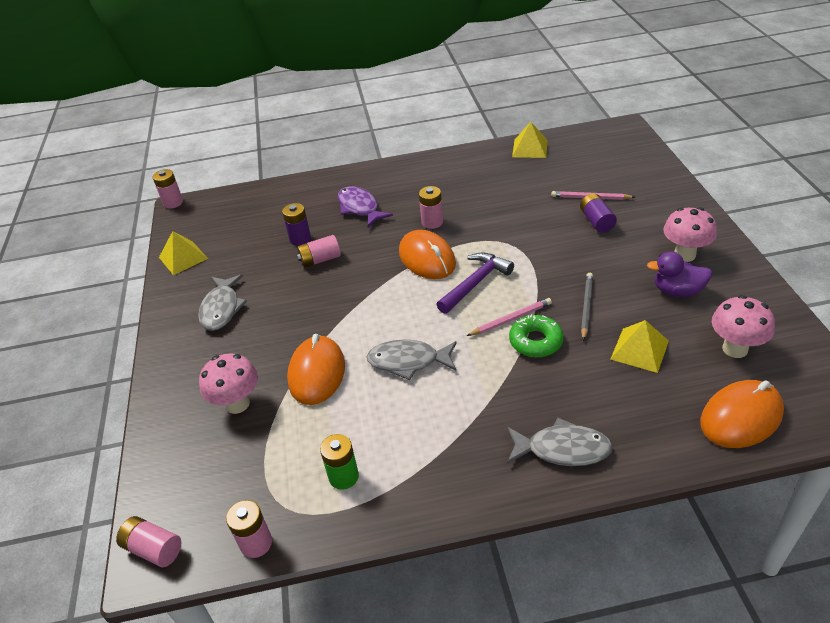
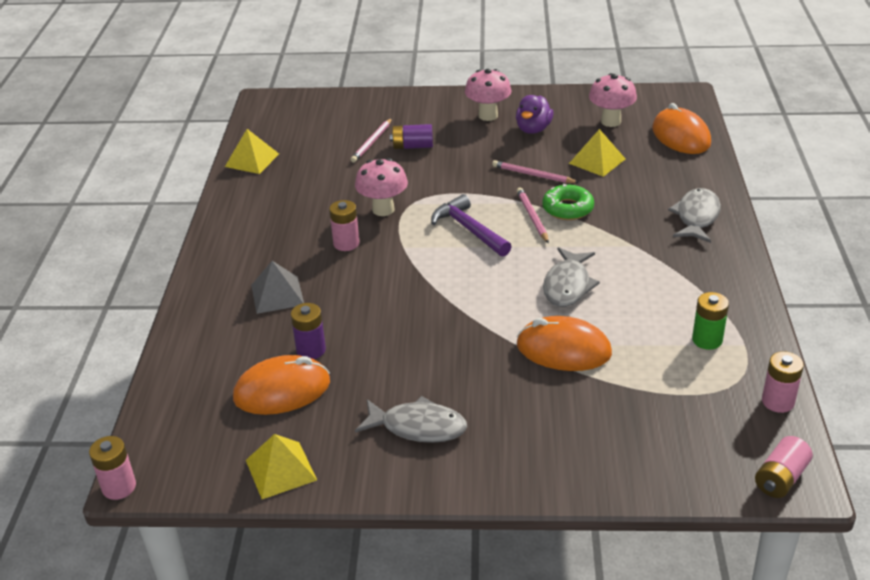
camera: 80 degrees left, 5 degrees down
(237, 404) = (592, 413): pink mushroom -> pink mushroom (383, 209)
(320, 260) = (365, 335): pink battery -> none
(360, 208) = (277, 294): purple fish -> grey pyramid
(427, 258) = (410, 255): orange mouse -> orange mouse (282, 390)
(586, 307) = (533, 175): grey pencil -> pink pencil

